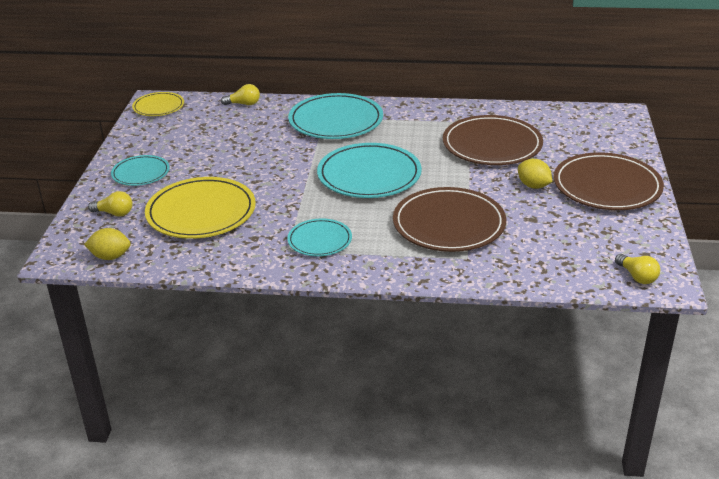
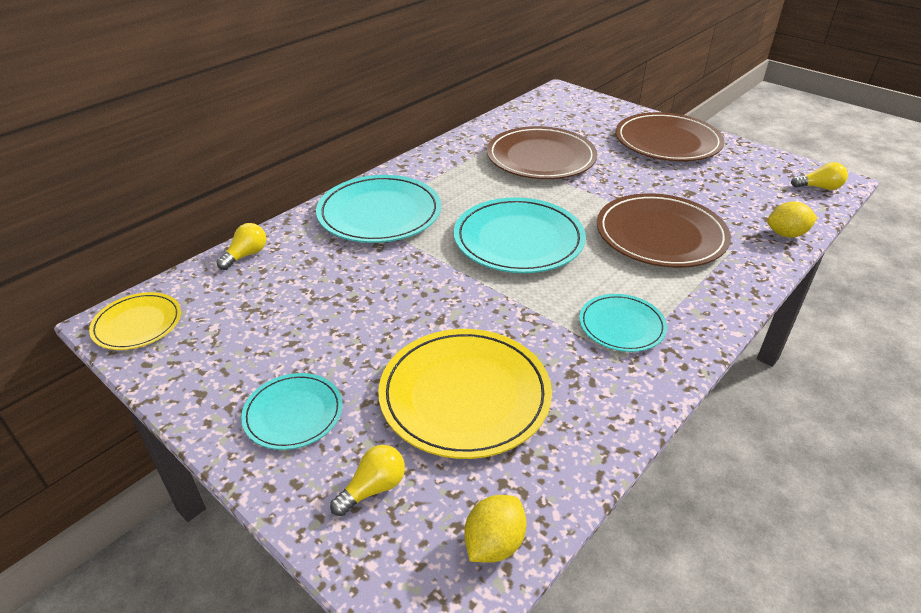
camera: 55 degrees left, 5 degrees up
(533, 186) = (634, 169): yellow lemon -> yellow lemon (786, 234)

